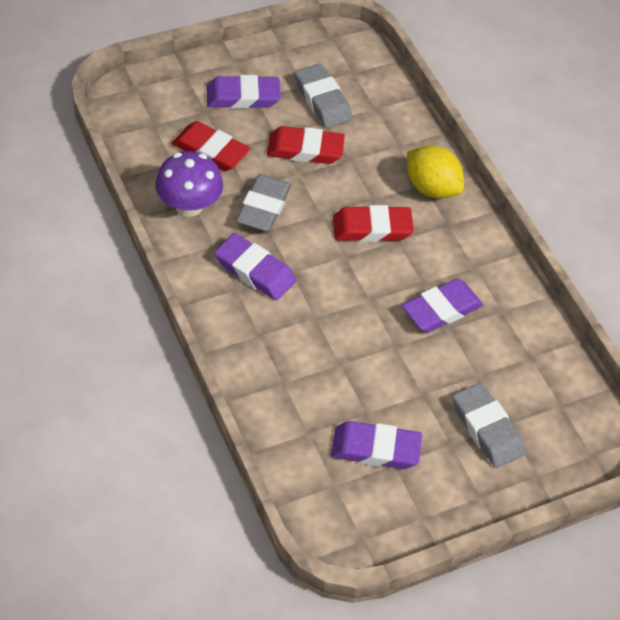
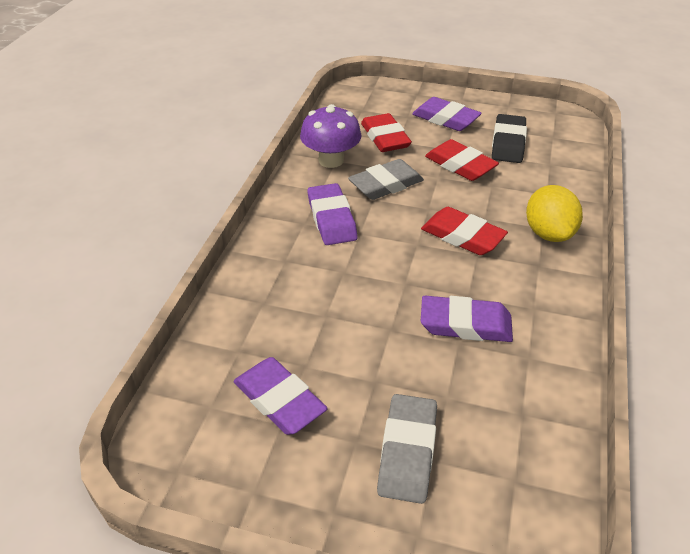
camera: 45 degrees right, 10 degrees down
(322, 100) = (508, 143): grey eraser -> black eraser

